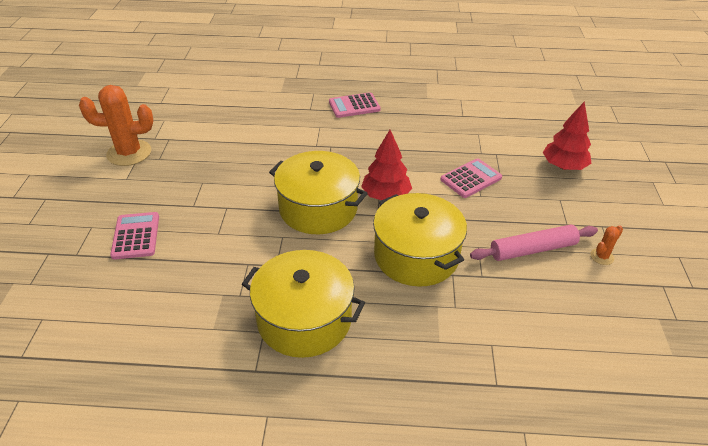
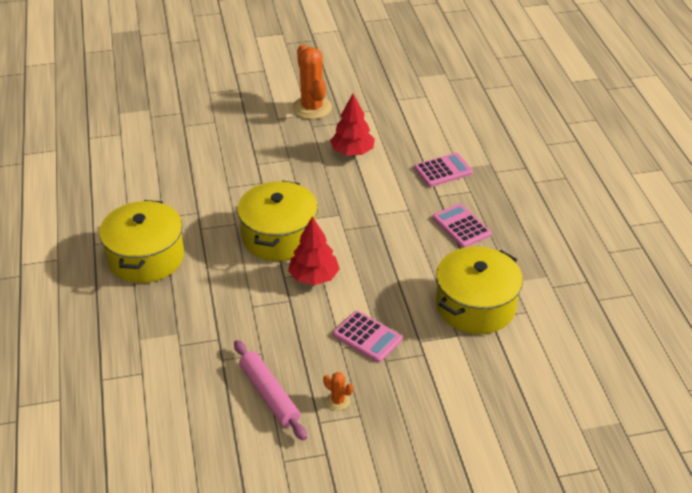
camera: 75 degrees right, 0 degrees up
(136, 236) = (211, 146): pink calculator -> pink calculator (443, 170)
(416, 255) = (236, 311): yellow pot -> yellow pot (475, 306)
(563, 166) = (425, 417): red tree -> red tree (352, 152)
(602, 257) = (275, 452): orange cactus -> orange cactus (338, 401)

